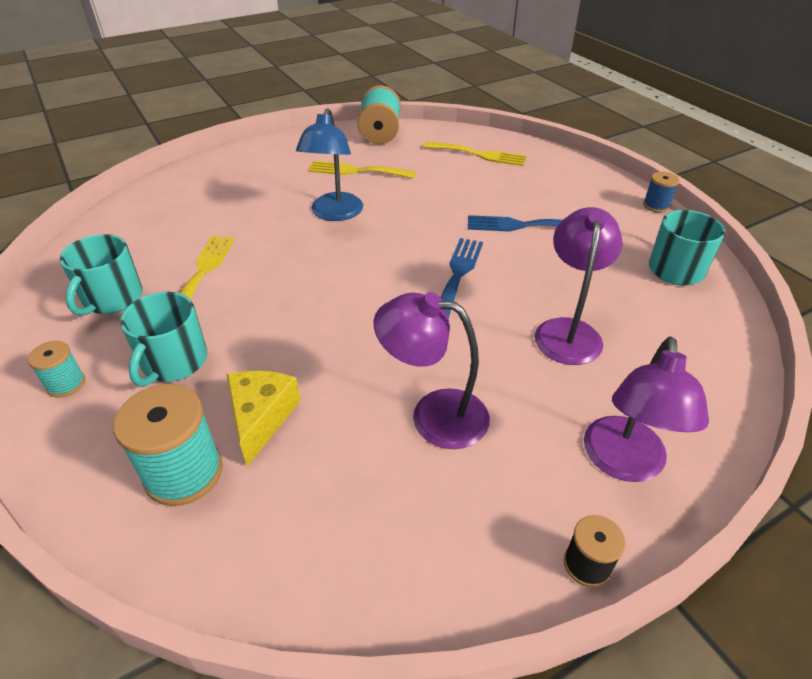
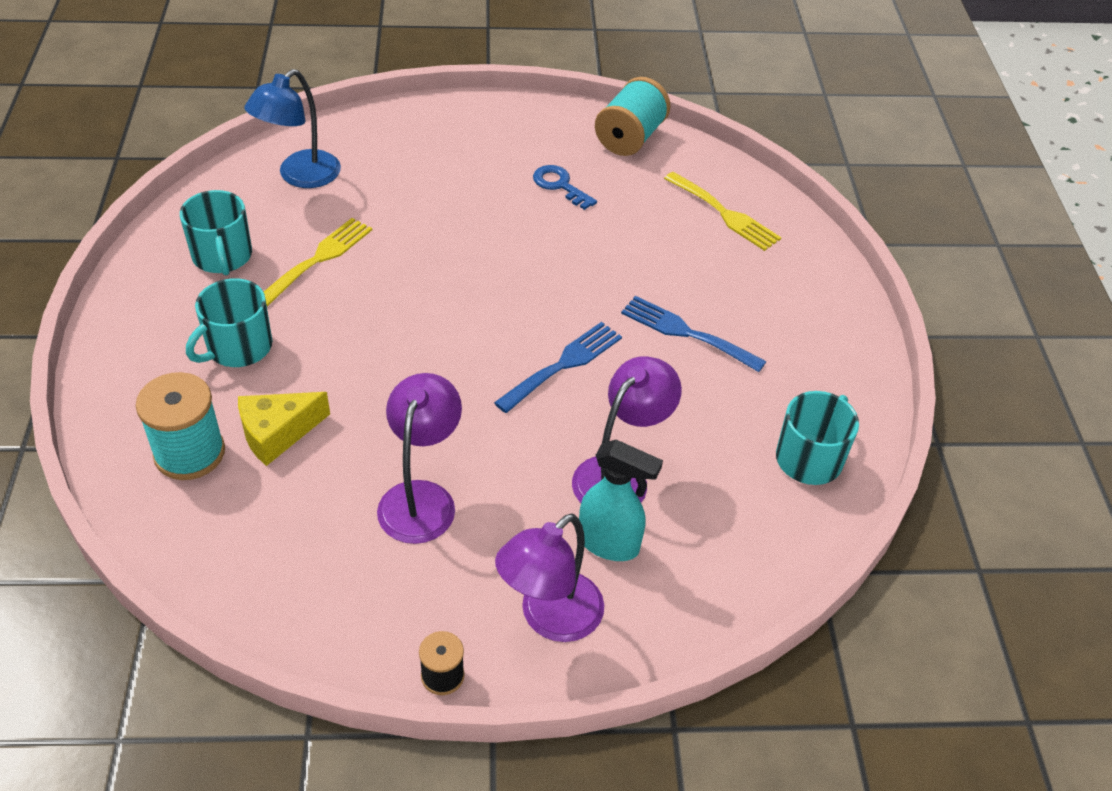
camera: 25 degrees right, 5 degrees up
(66, 384) = (143, 331): turquoise spool -> none
(112, 299) = (222, 256): turquoise mug -> turquoise mug turned 60 degrees counterclockwise
(261, 417) = (277, 433): yellow cheese -> yellow cheese turned 150 degrees counterclockwise
(334, 214) = (493, 236): blue lamp -> blue lamp (300, 176)
(356, 171) = (560, 185): yellow fork -> blue key
(433, 415) = (421, 498): purple lamp -> purple lamp turned 60 degrees clockwise
(610, 383) = (609, 544): none -> turquoise spray bottle
(656, 206) = (875, 371): blue spool -> none

